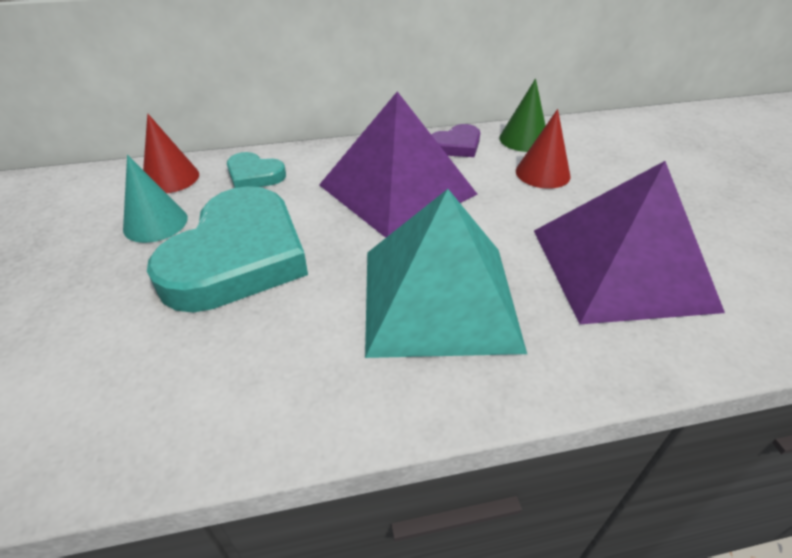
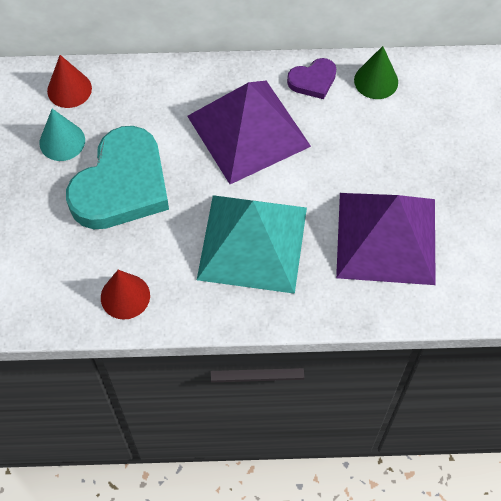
camera: 10 degrees right, 20 degrees up
(254, 175) = (136, 96): turquoise heart -> none
(542, 173) = (373, 129): red cone -> red cone (125, 296)

